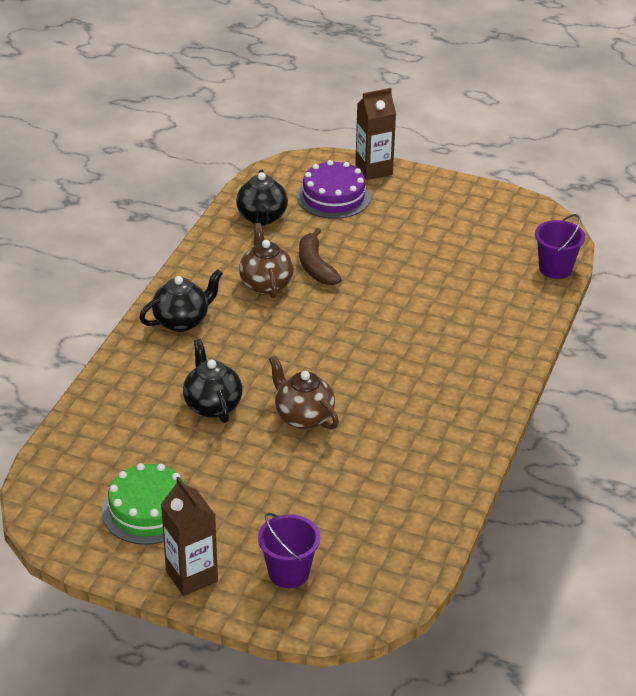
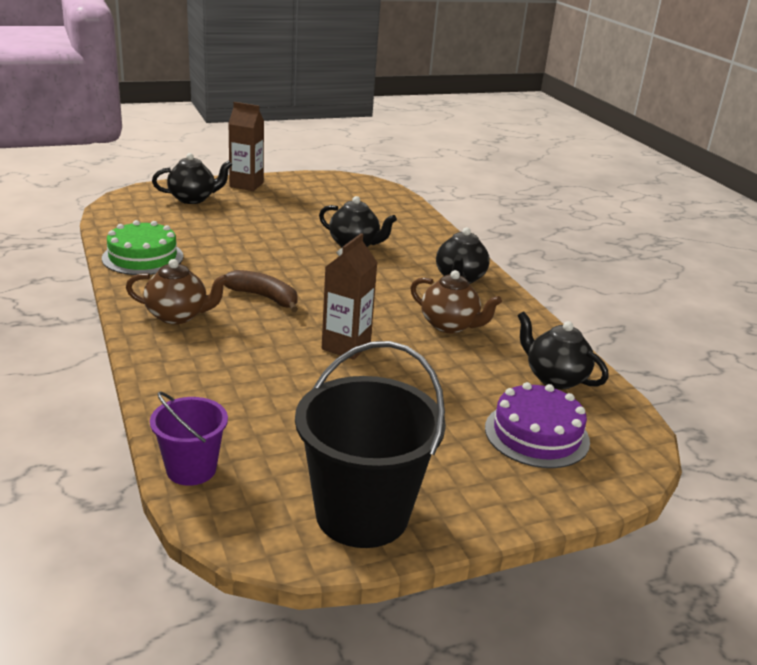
camera: 135 degrees right, 10 degrees down
(148, 510) = (310, 197): green cake -> green cake (143, 257)
(288, 572) = (193, 199): purple bucket -> black teapot
(303, 417) = (284, 259): brown teapot -> brown teapot (178, 316)
(315, 266) = (436, 356): brown banana -> brown banana (264, 297)
(374, 170) = (557, 495): brown carton -> brown carton (346, 346)
(486, 208) = (362, 514): none -> black bucket

